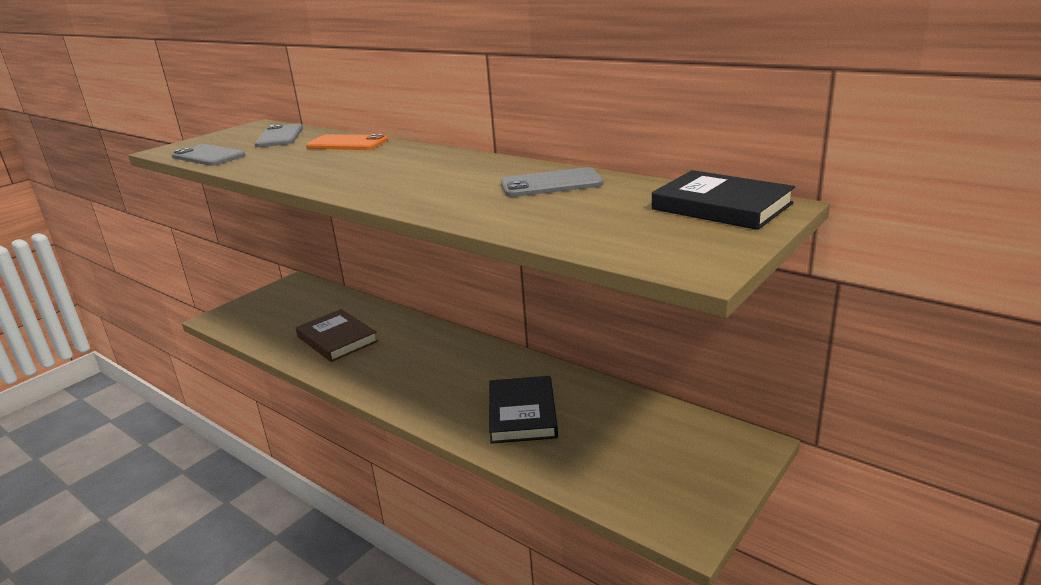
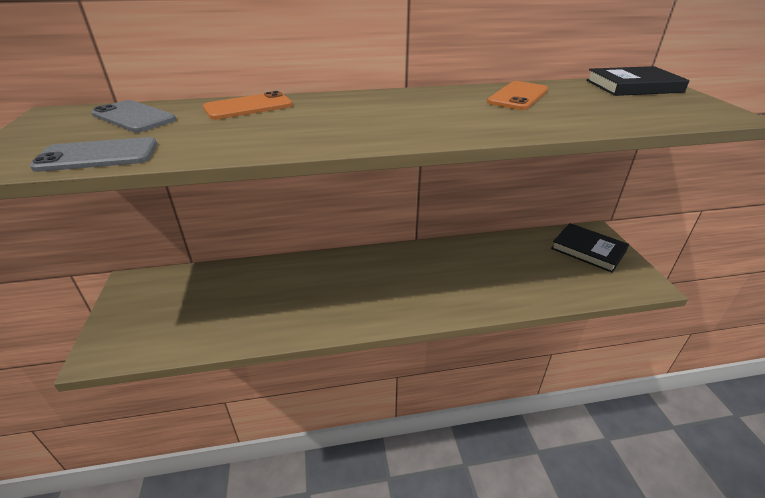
camera: 50 degrees left, 10 degrees up
(337, 339) = (273, 304): brown book -> none
(522, 413) = (488, 277): black book -> black book (588, 250)
(551, 184) = (518, 96): grey phone -> orange phone

